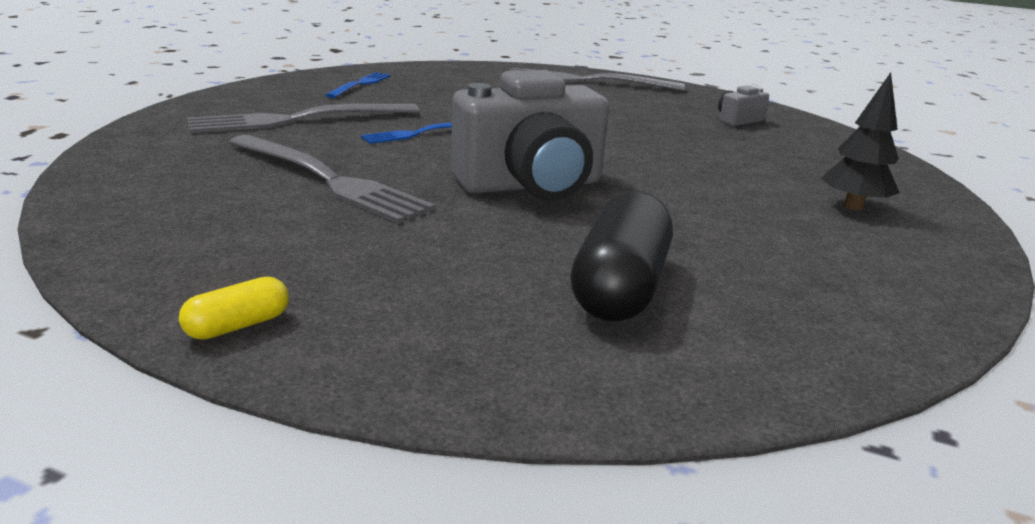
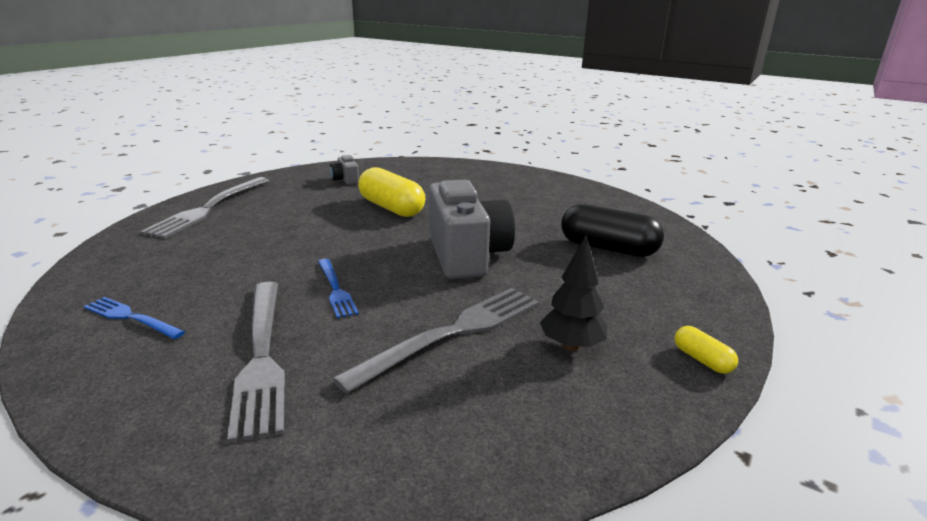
camera: 80 degrees left, 0 degrees up
(661, 145) = (391, 208): none -> yellow capsule
(853, 206) = (496, 183): black tree -> black tree (571, 346)

